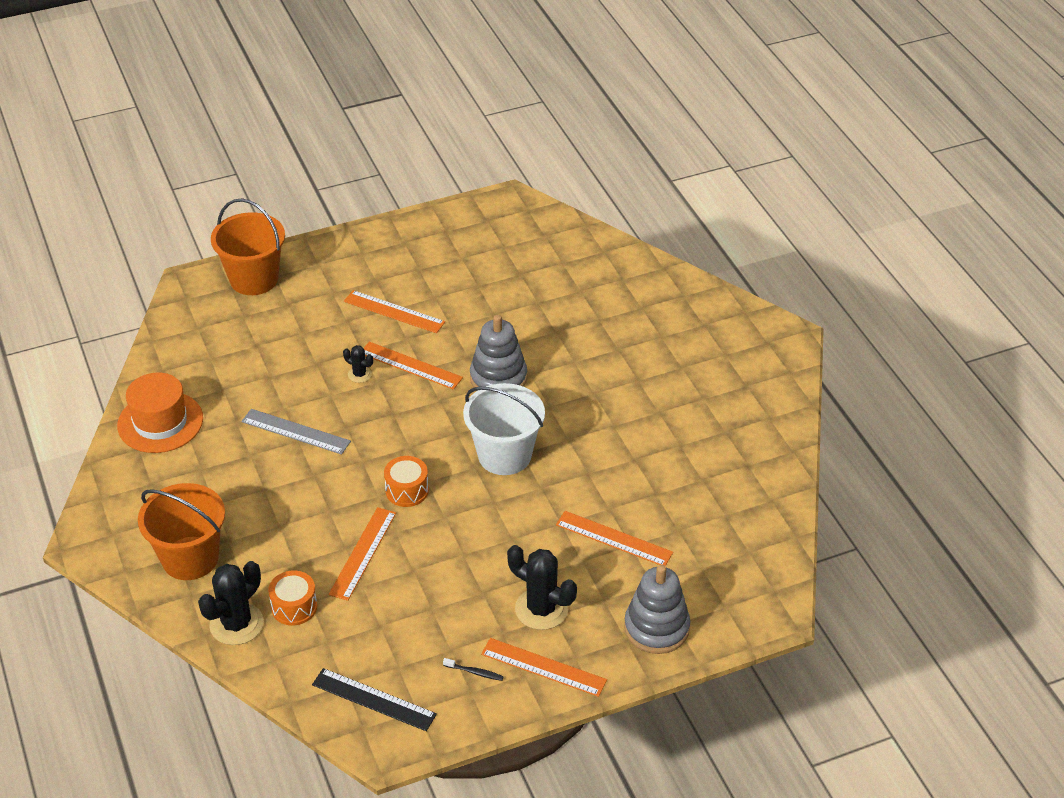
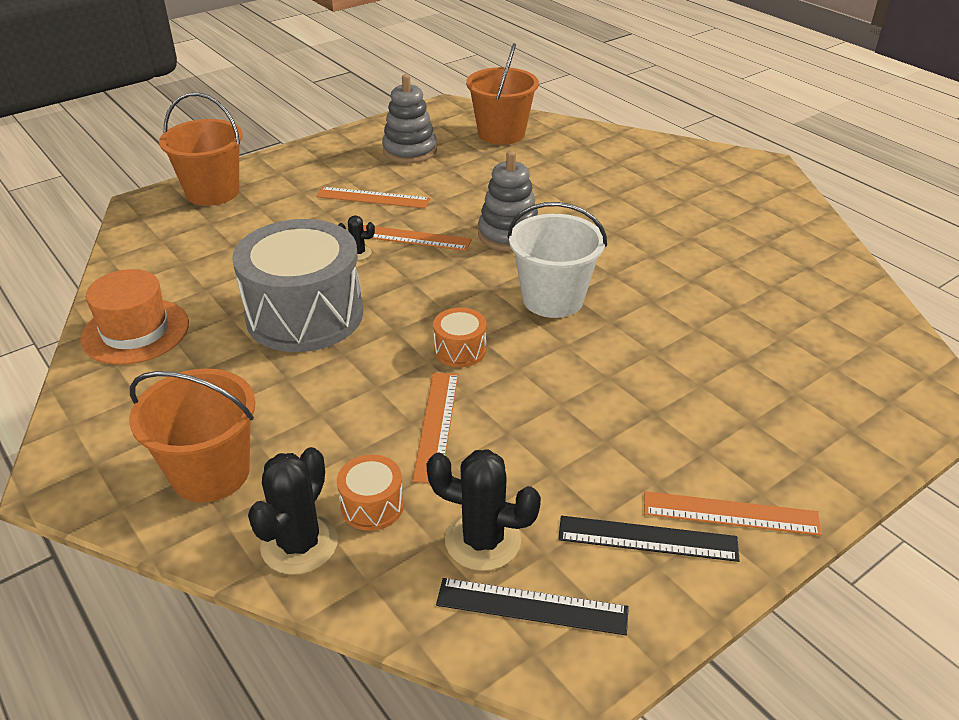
camera: 15 degrees left, 5 degrees down
(295, 432) = (305, 315): grey ruler -> grey drum
(474, 672) = (647, 539): black toothbrush -> black ruler
(541, 609) = (686, 446): black cactus -> black cactus (483, 540)
(547, 248) = (501, 134): none -> orange bucket
(614, 539) = (720, 356): orange ruler -> none
(656, 628) = (832, 440): grey stacking toy -> grey stacking toy (409, 151)

